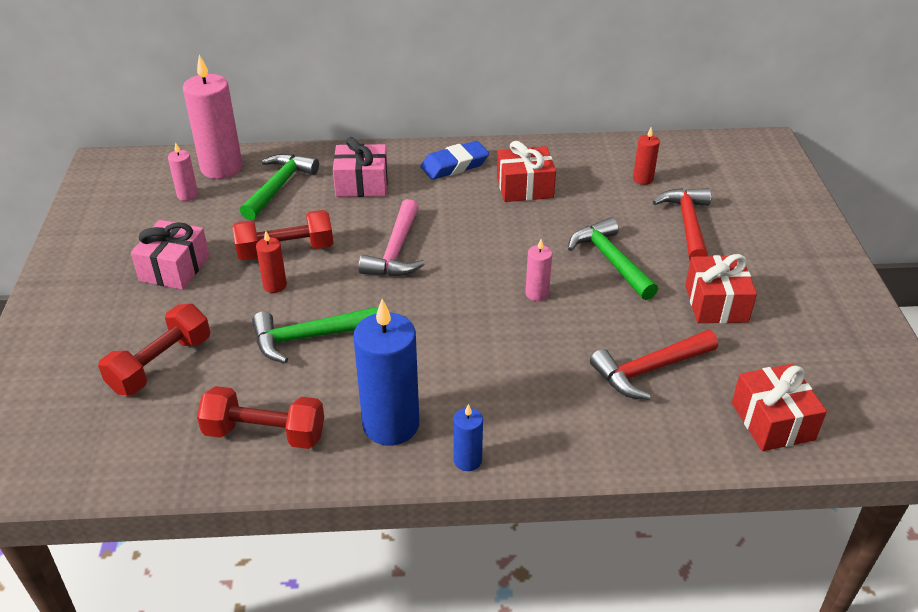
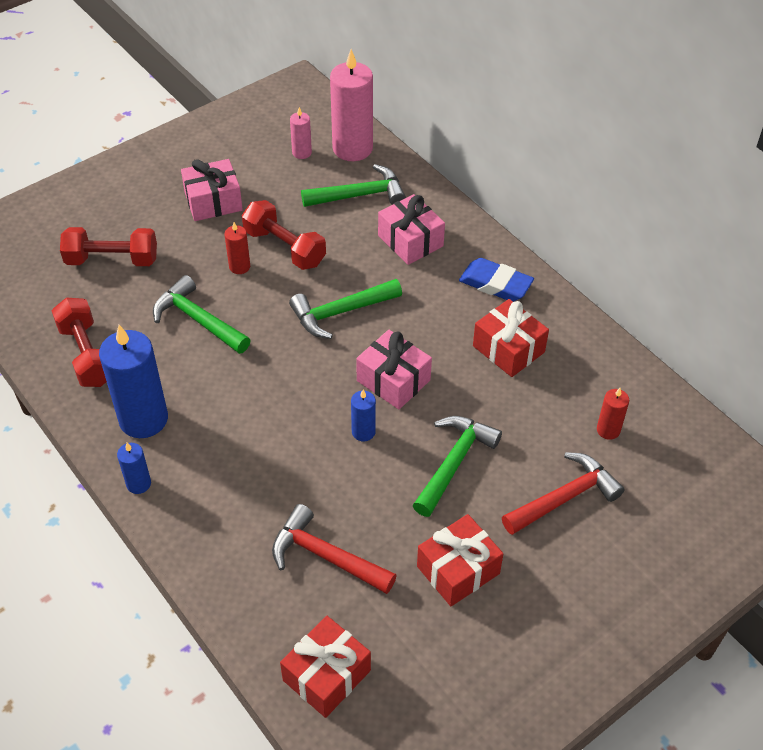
camera: 55 degrees right, 10 degrees up
(396, 251) = (340, 312): pink hammer -> green hammer
(498, 255) = (393, 380): none -> pink gift
(537, 293) = (363, 432): pink candle -> blue candle

